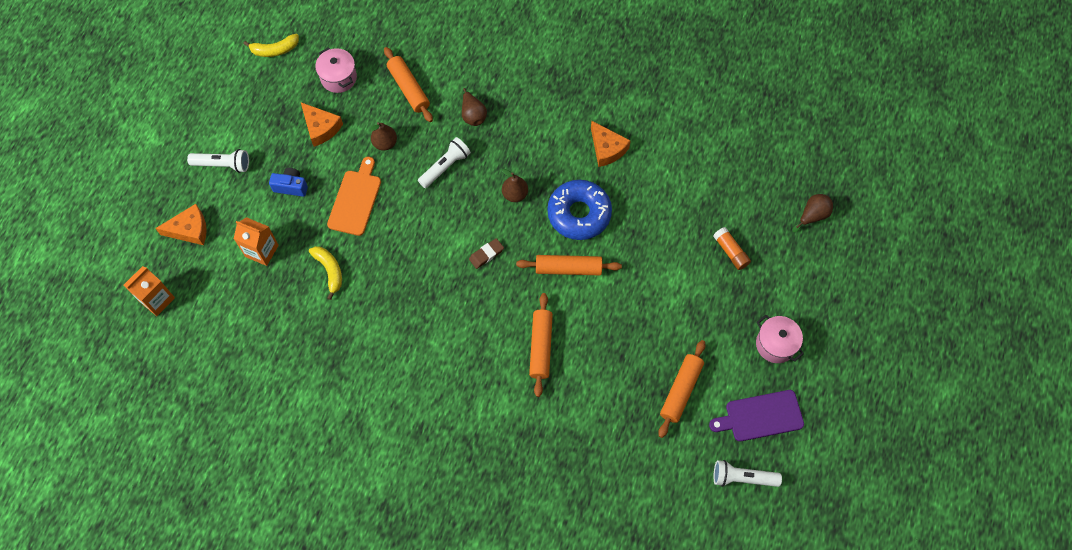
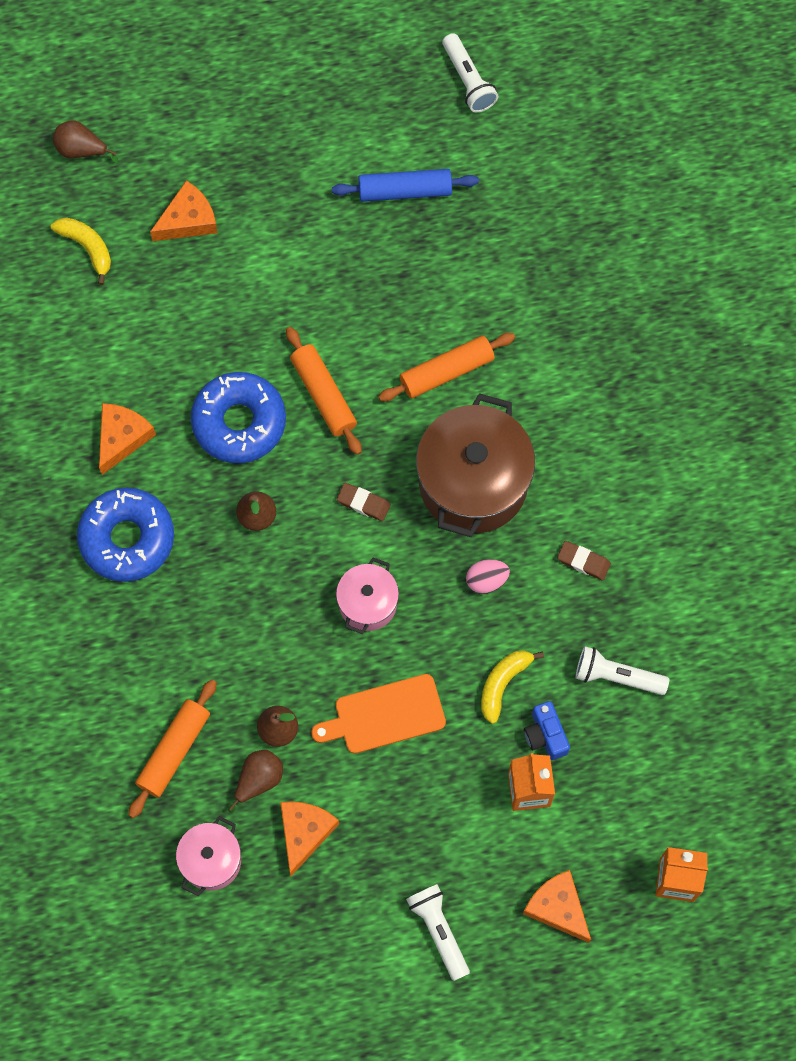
camera: 120 degrees left, 5 degrees up
(275, 50) = (216, 985): yellow banana -> yellow banana (87, 248)
(291, 187) = (416, 814): blue camera -> blue camera (545, 735)
(370, 357) = (583, 562): none -> brown eraser
(395, 296) = (486, 580): none -> pink egg
(445, 167) = (268, 628): white flashlight -> white flashlight (617, 676)
(460, 322) = (473, 483): none -> brown pot
(473, 115) = (167, 638): brown pear -> brown pear (258, 780)
(544, 123) = (127, 538): none -> blue donut
(680, 390) = (405, 191): orange rolling pin -> blue rolling pin
(730, 252) = (188, 220): orange glue stick -> orange cheese
(760, 416) = (383, 94): purple cutting board -> none
(775, 344) = (283, 117): pink pot -> pink pot (367, 603)

